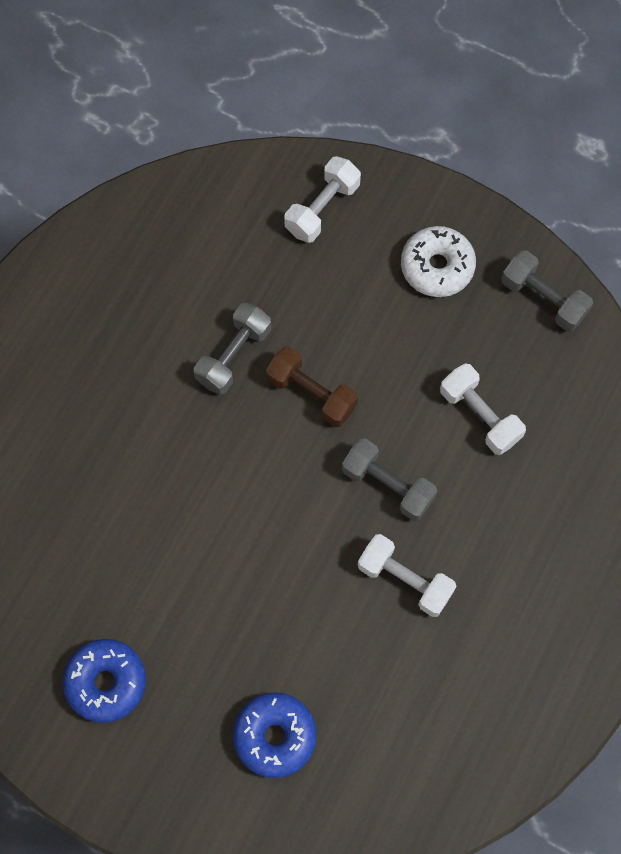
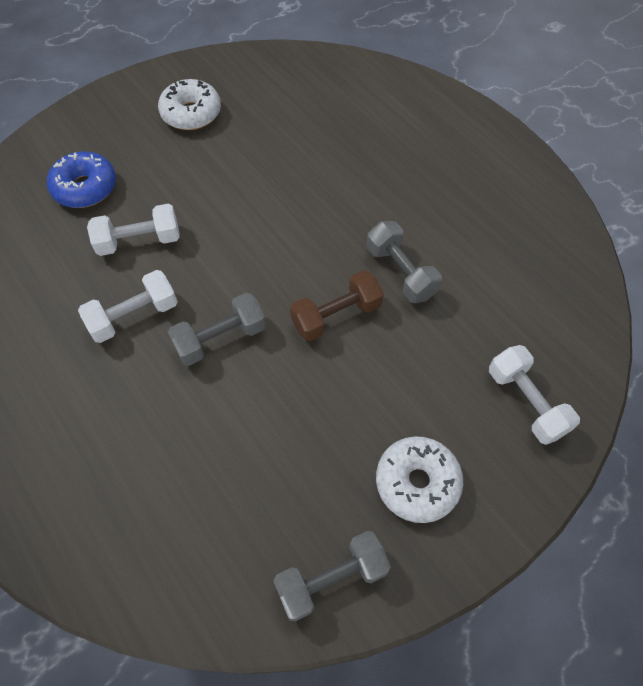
camera: 115 degrees right, 10 degrees down
(106, 682) = (191, 113): blue donut -> white donut
(480, 415) = (239, 446): white dumbbell -> white dumbbell (139, 241)

